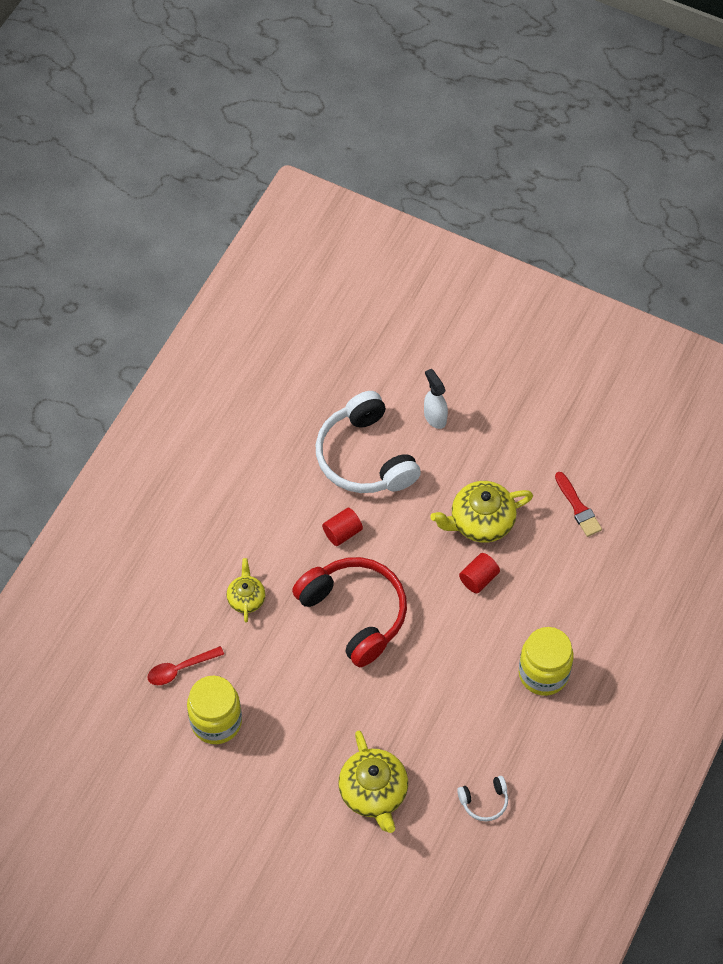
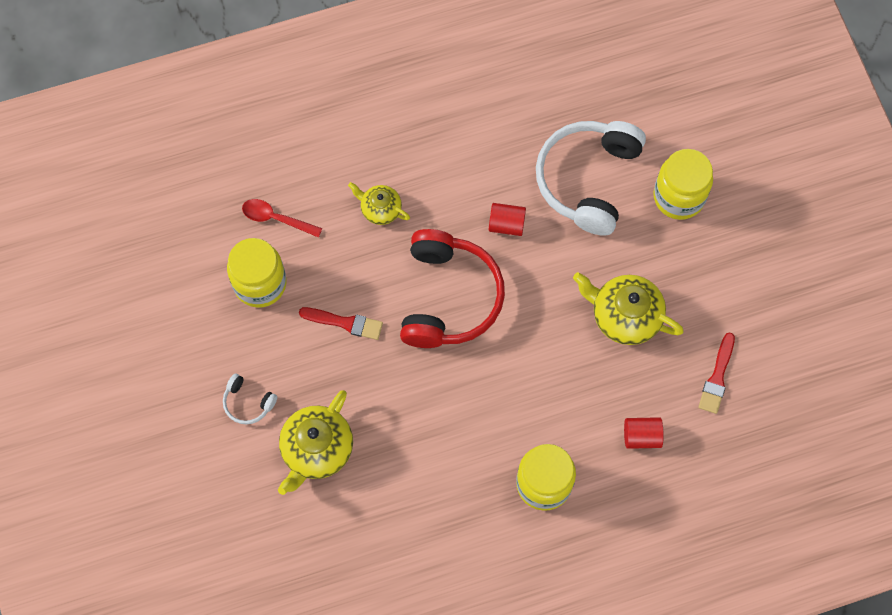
camera: 45 degrees right, 10 degrees up
(246, 598) = (380, 209): yellow teapot -> yellow teapot turned 105 degrees counterclockwise
(303, 693) = (345, 323): none -> red brush
(435, 417) = (678, 197): white spray bottle -> yellow jar
(478, 579) = (574, 360): red cylinder -> red cylinder (641, 436)
(484, 801) = (391, 538): white headphones -> white headphones (248, 402)

